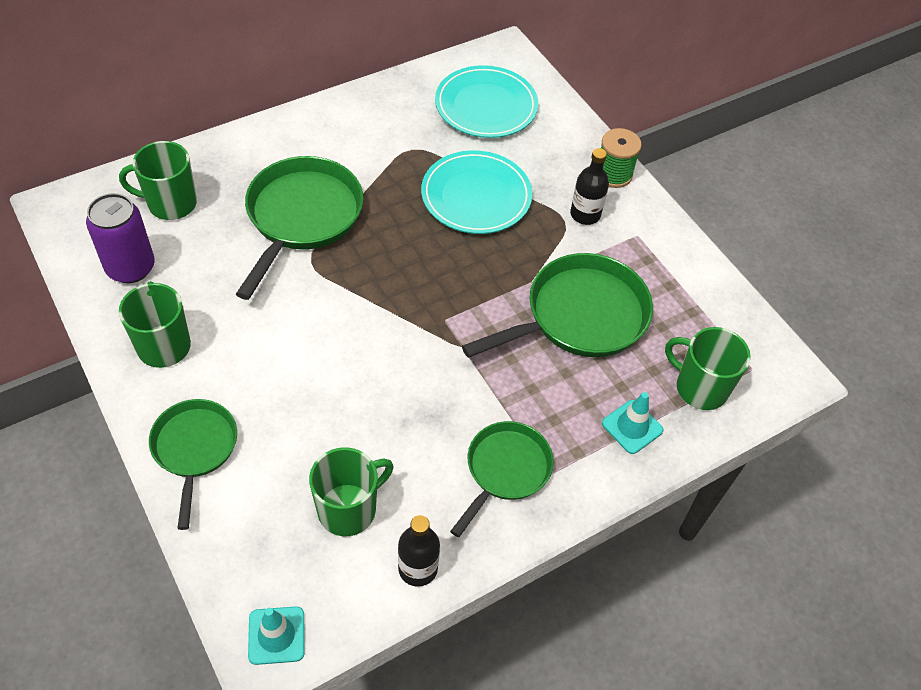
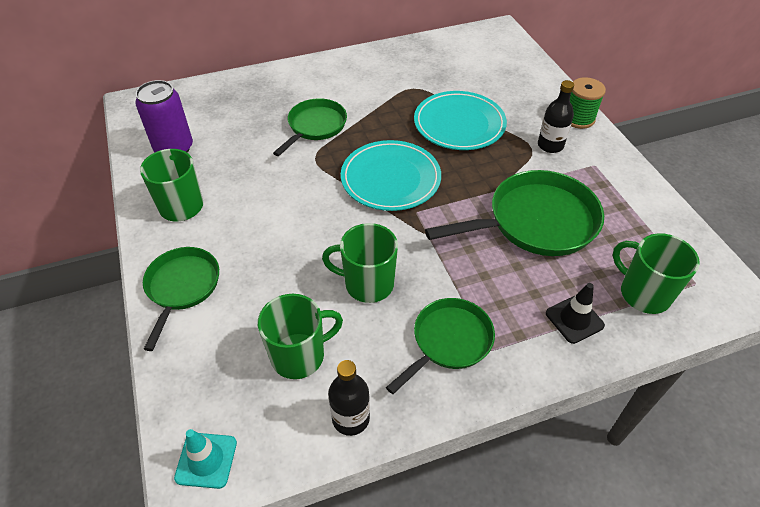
camera: 15 degrees right, 5 degrees down
(171, 203) = (217, 108): green mug -> green mug (367, 284)
(301, 218) = (315, 127): green pan -> green pan, size x0.63
(486, 106) = (478, 64): turquoise plate -> turquoise plate (390, 179)
(632, 427) = (574, 319): turquoise traffic cone -> black traffic cone

